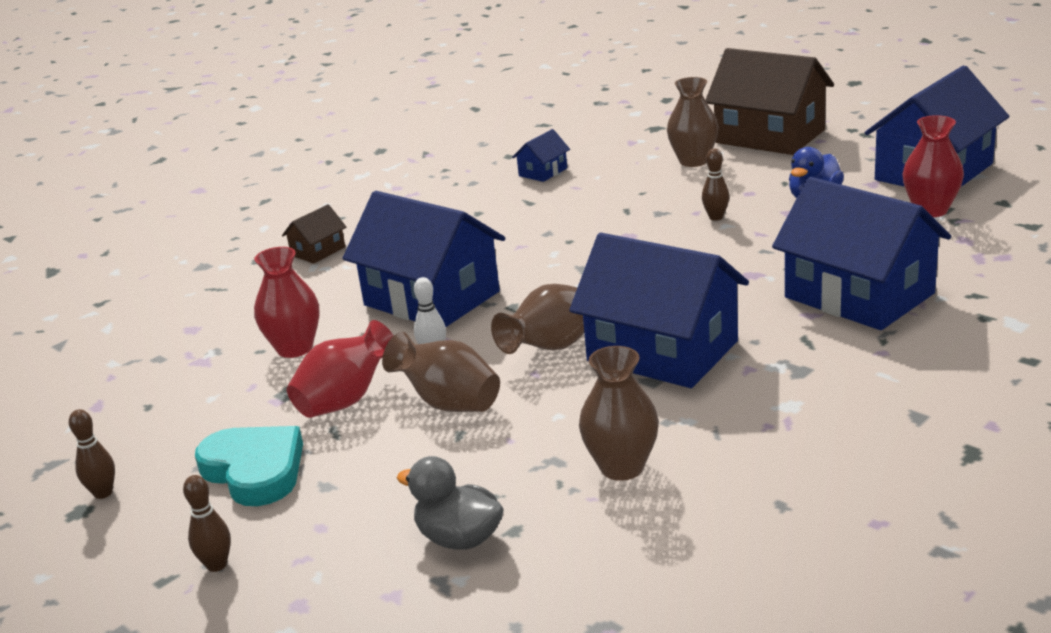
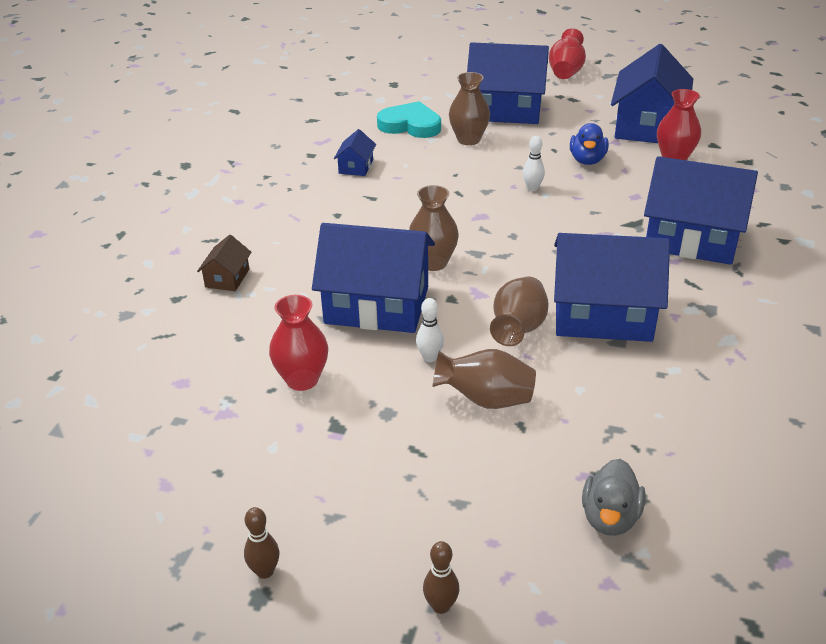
camera: 30 degrees left, 10 degrees up
(255, 470) = (384, 507): turquoise heart -> turquoise heart (410, 125)
(346, 400) = (398, 419): red vase -> red vase (566, 72)
(459, 539) = (610, 517): grey duck -> grey duck turned 75 degrees counterclockwise
(622, 467) = (666, 421): brown vase -> brown vase (433, 263)
(716, 217) = (532, 188): brown bowling pin -> white bowling pin
(769, 136) = (505, 109): brown house -> blue house

